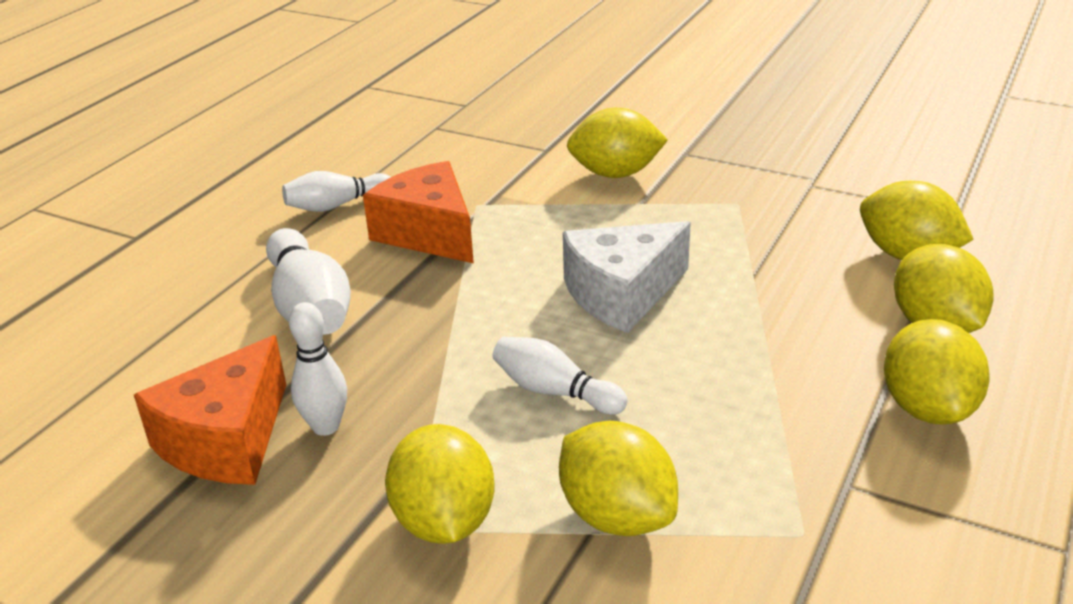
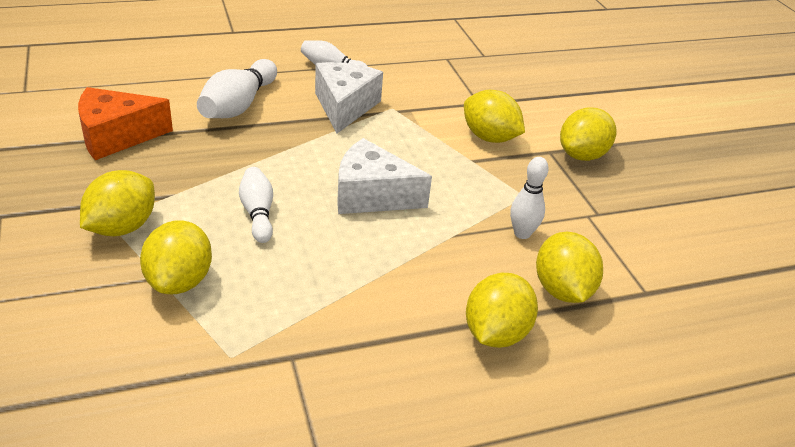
camera: 40 degrees right, 5 degrees up
(326, 426) = (154, 158): white bowling pin -> white bowling pin (522, 233)
(428, 233) = (344, 107): orange cheese -> white cheese
(927, 408) = (402, 363): yellow lemon -> yellow lemon (582, 155)

